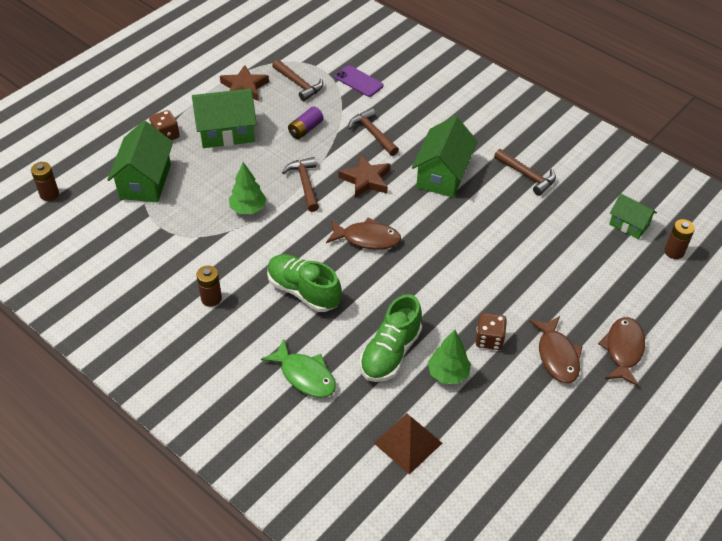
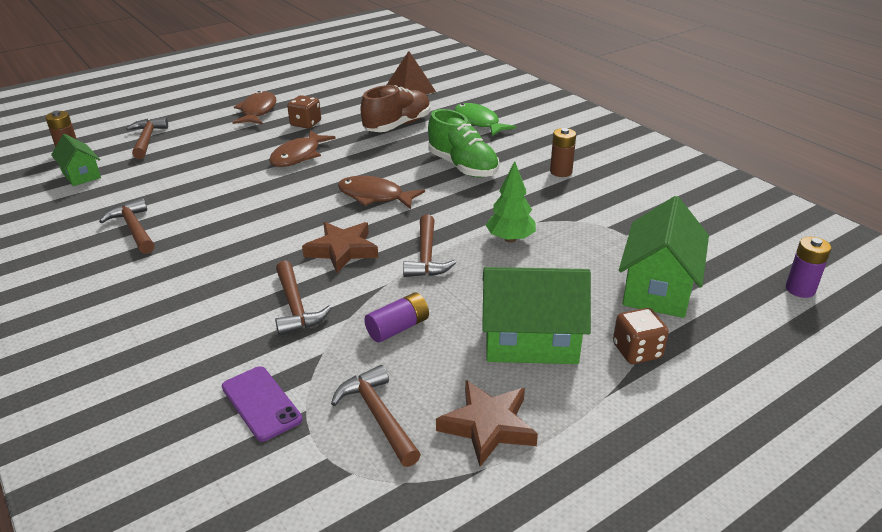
camera: 165 degrees left, 15 degrees down
(49, 194) = (800, 289): brown battery -> purple battery
(390, 353) = (397, 125): green shoe -> brown shoe
(442, 175) = (238, 243): green house -> none
(448, 373) = (356, 112): green tree -> none
(623, 350) = (200, 109): brown fish -> brown fish (298, 156)
(624, 283) = (147, 139): none -> brown hammer

